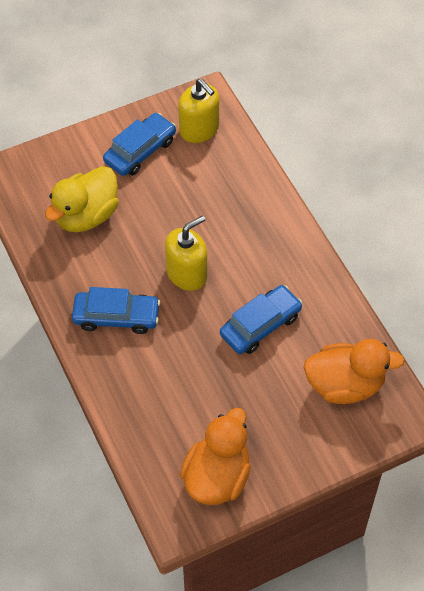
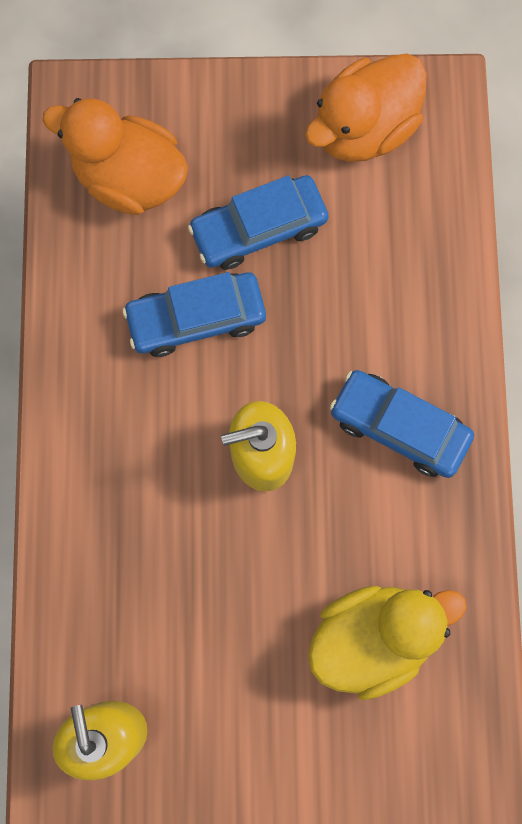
camera: 155 degrees left, 20 degrees up
(140, 151) = (228, 733): blue car -> blue car (258, 228)

